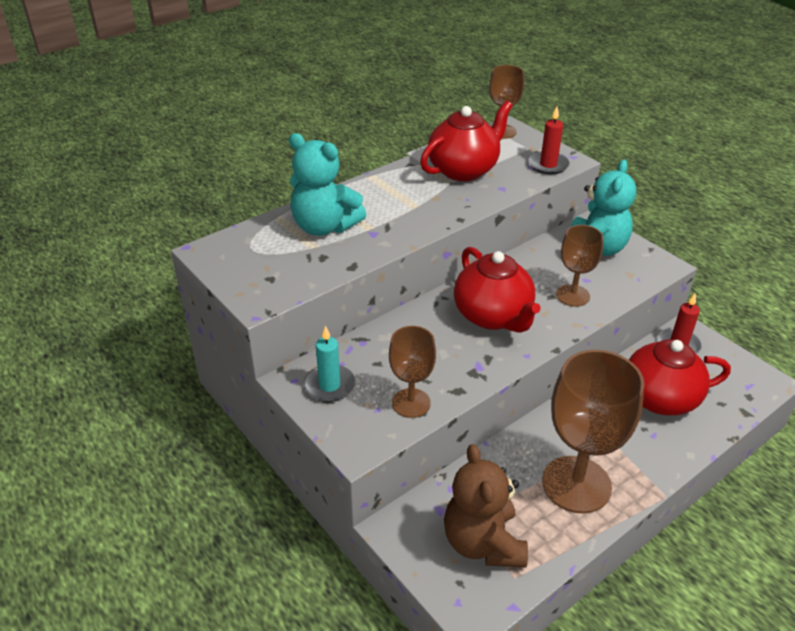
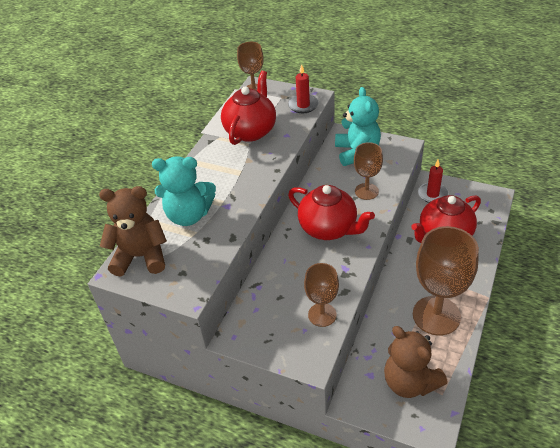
camera: 25 degrees left, 5 degrees up
(242, 246) = (141, 257): none -> brown teddy bear
(329, 385) = (260, 329): turquoise candle -> none

